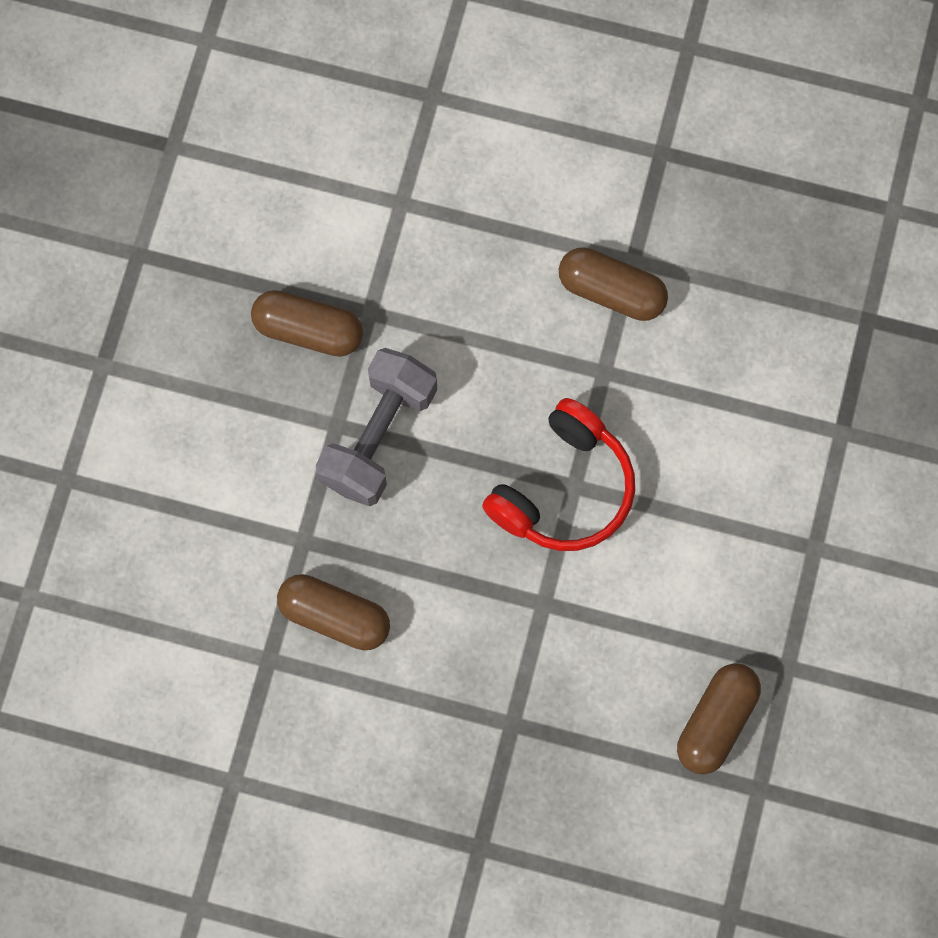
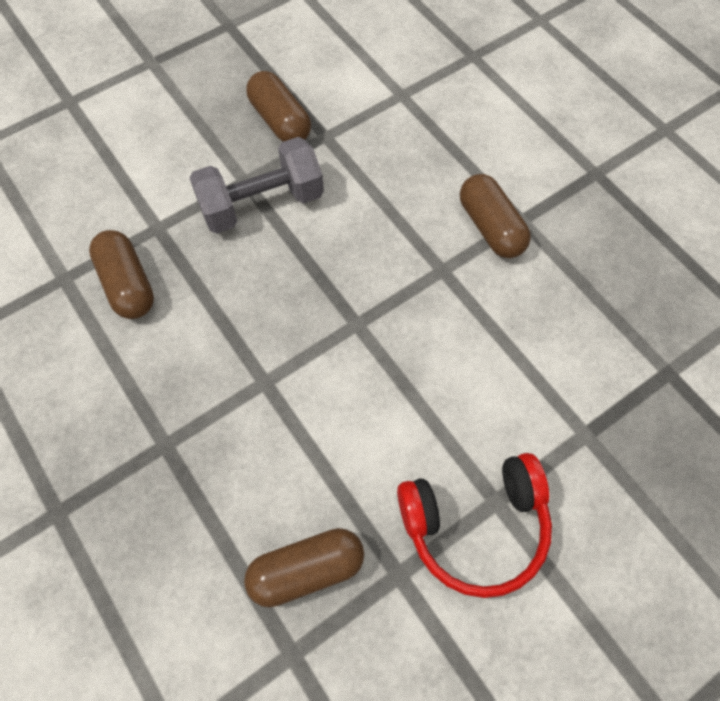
camera: 40 degrees right, 10 degrees down
(564, 489) = (348, 320): red headphones -> red headphones (475, 526)

